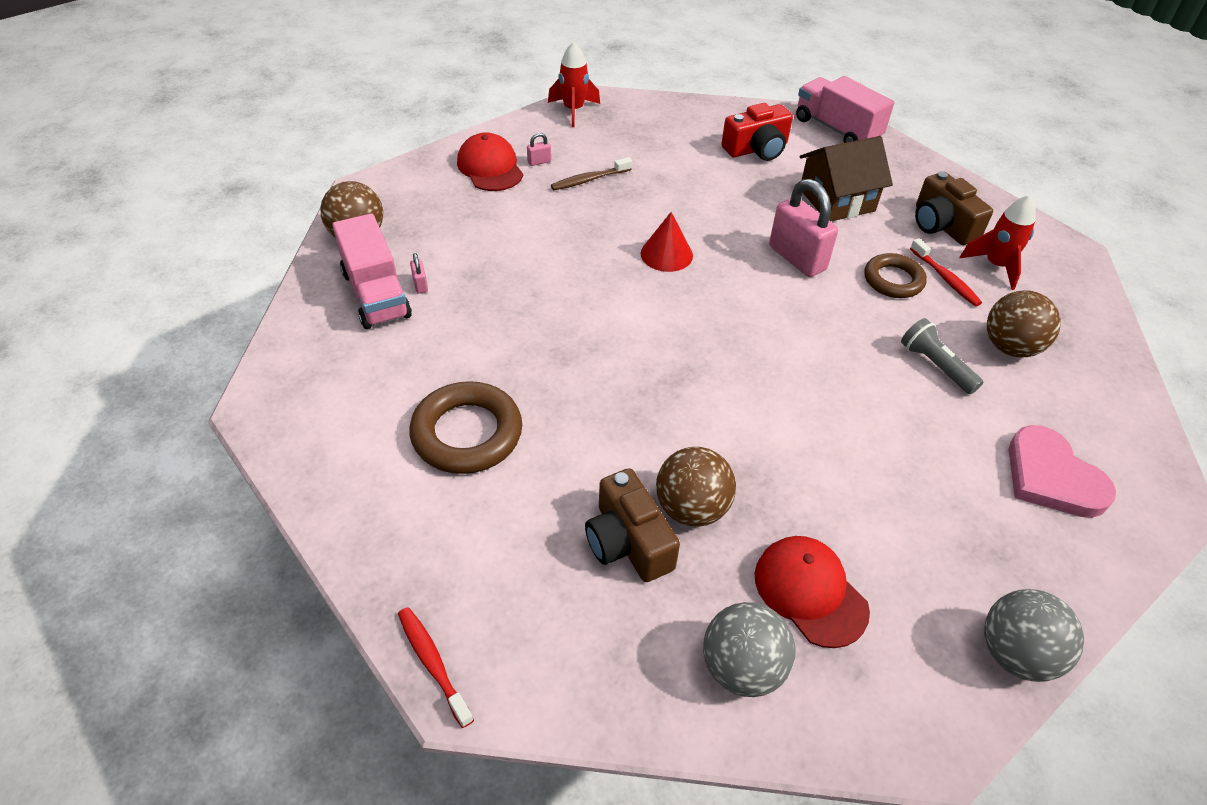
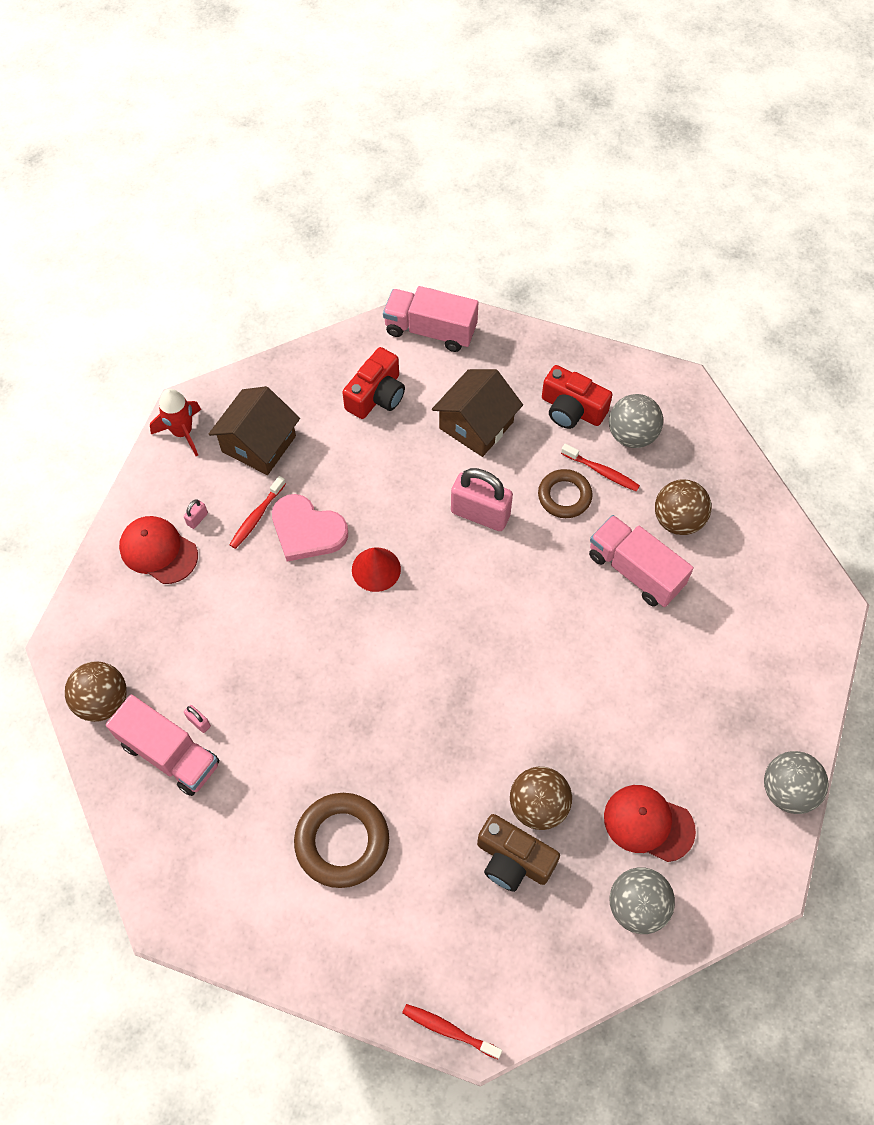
camera: 30 degrees left, 15 degrees up
(589, 180) = (256, 517): brown toothbrush -> red toothbrush
(629, 139) = (259, 444): none -> brown house
(935, 366) = (635, 570): grey flashlight -> pink truck
(942, 225) = (572, 409): brown camera -> red camera
(996, 266) = (632, 435): red rocket -> grey ball
(1051, 477) = (753, 631): pink heart -> pink heart (307, 530)

